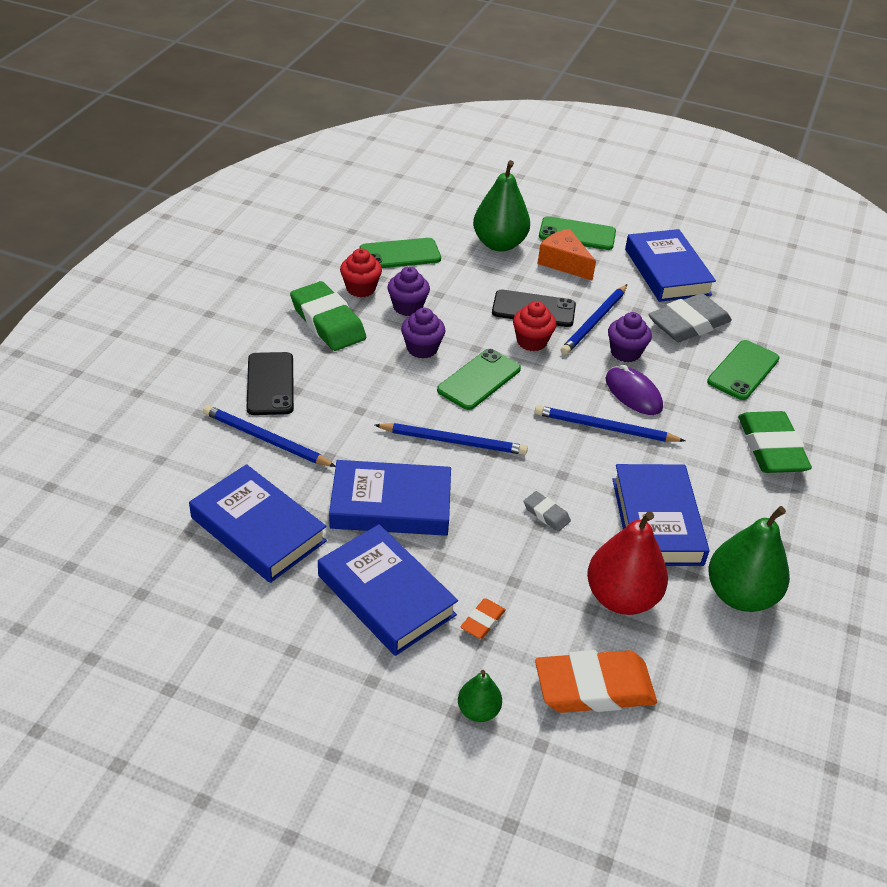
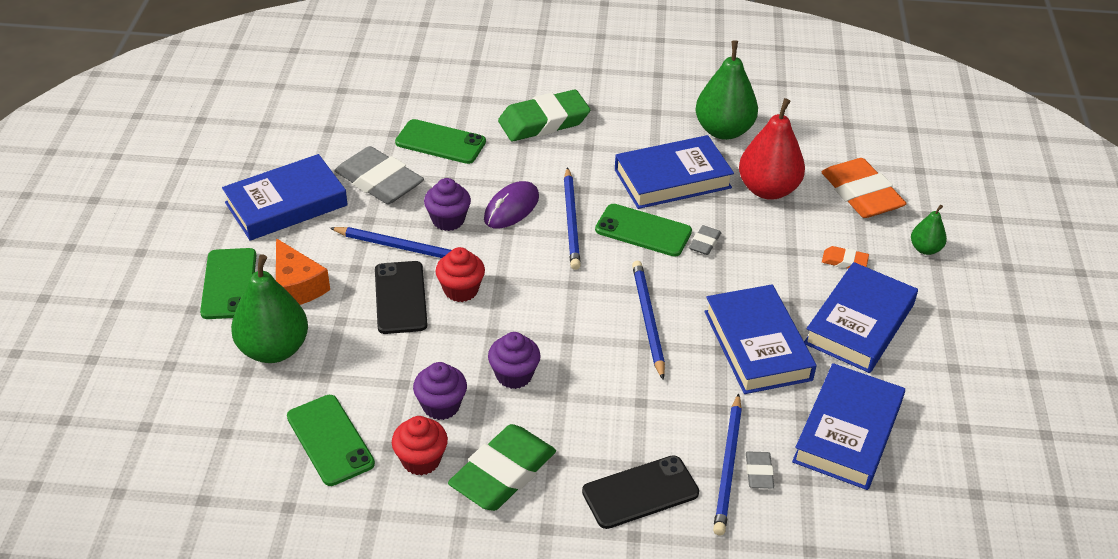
camera: 105 degrees left, 0 degrees up
(249, 455) = (759, 472): none -> grey eraser
(479, 379) = (544, 319): green phone -> green phone (643, 231)
(564, 263) = (297, 286): orange cheese -> orange cheese turned 60 degrees counterclockwise

